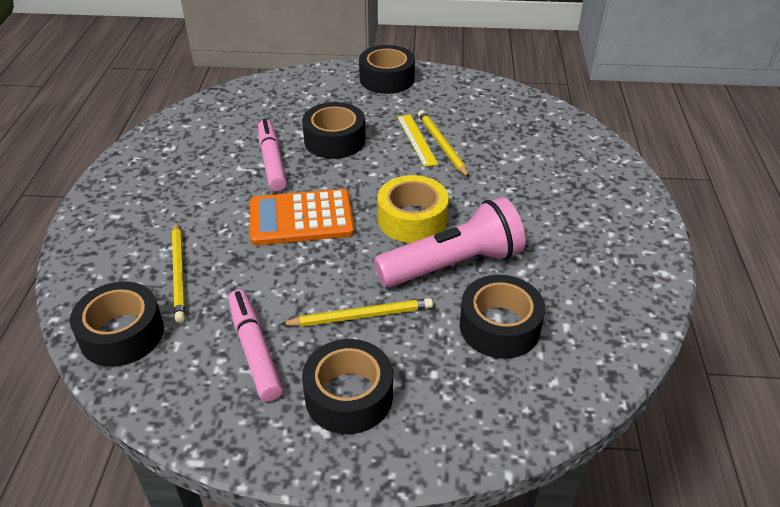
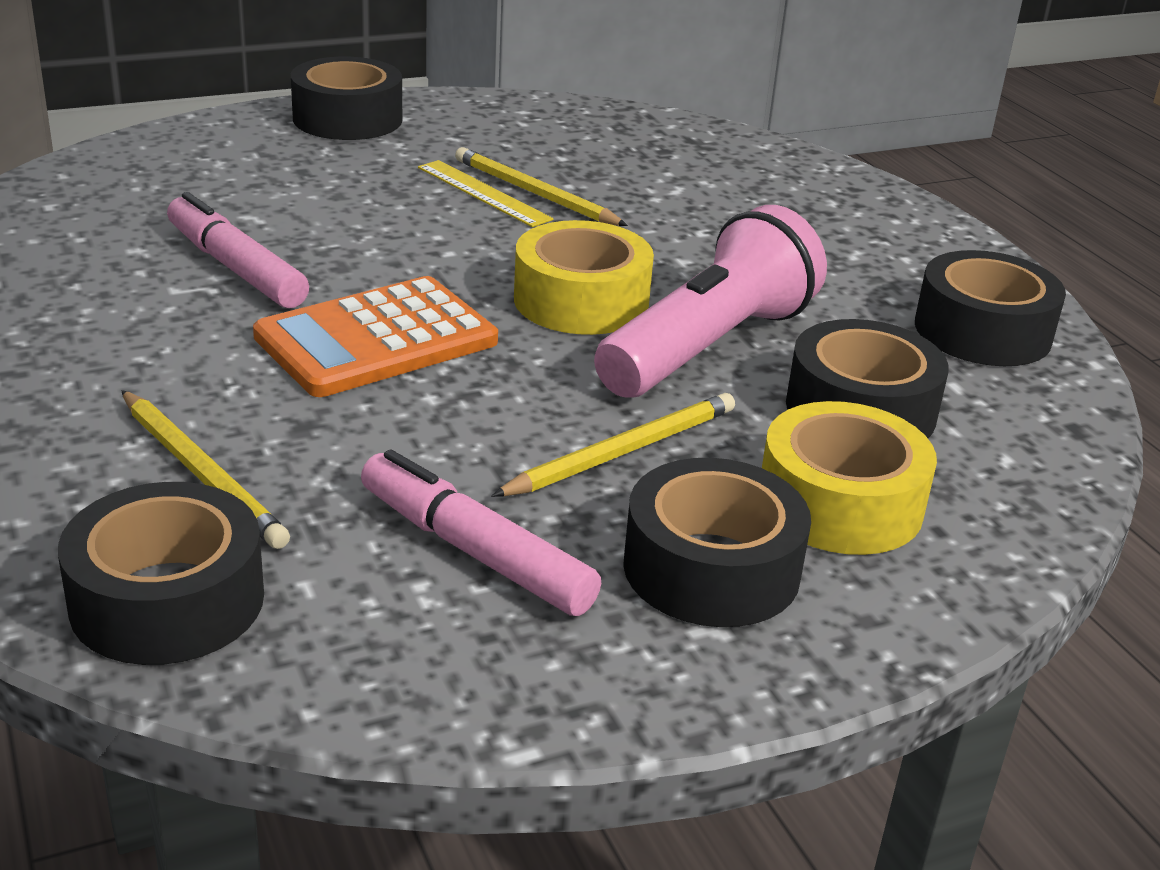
camera: 30 degrees left, 10 degrees down
(335, 140) = (332, 217): black tape -> black tape (982, 331)
(441, 380) = (840, 503): none -> yellow tape

